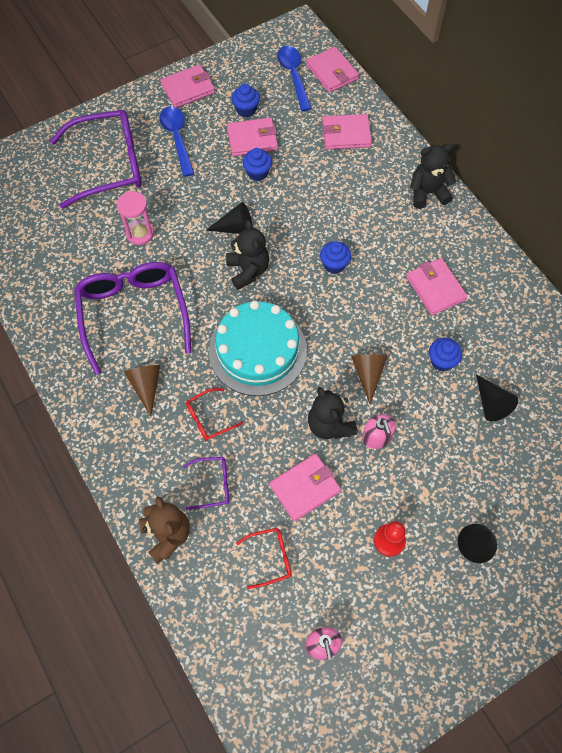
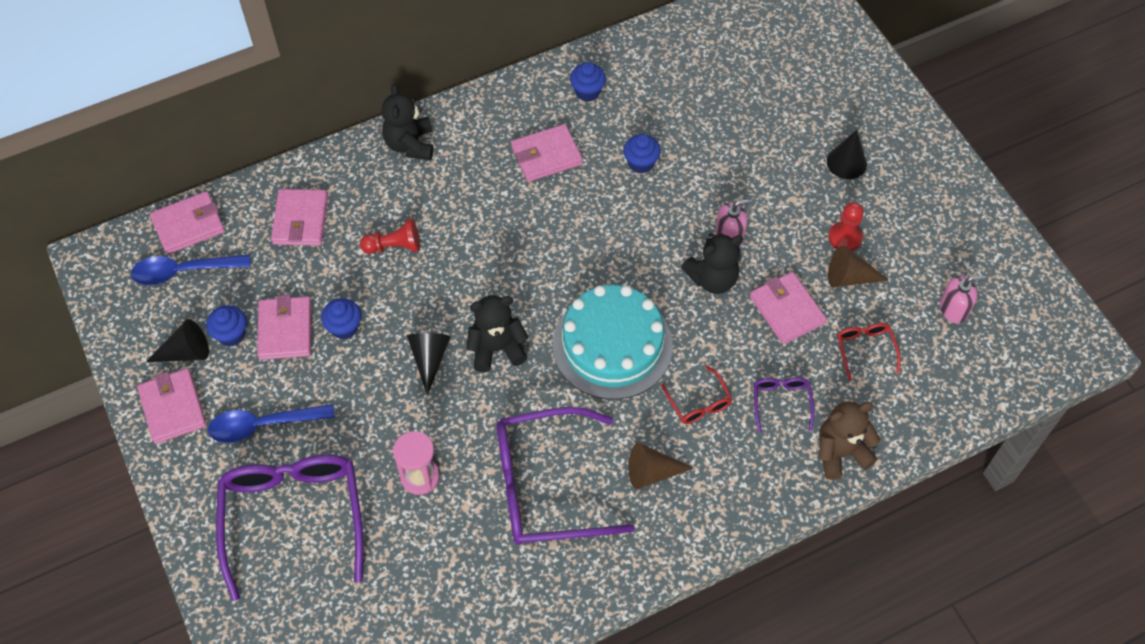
camera: 85 degrees left, 5 degrees down
(331, 194) = (394, 246): none -> red pawn
(334, 265) = (501, 253): blue cupcake -> blue cupcake (587, 92)
(368, 374) = (652, 235): brown cone -> brown cone (849, 277)
(491, 403) = (694, 126): black cone -> black cone (186, 352)

